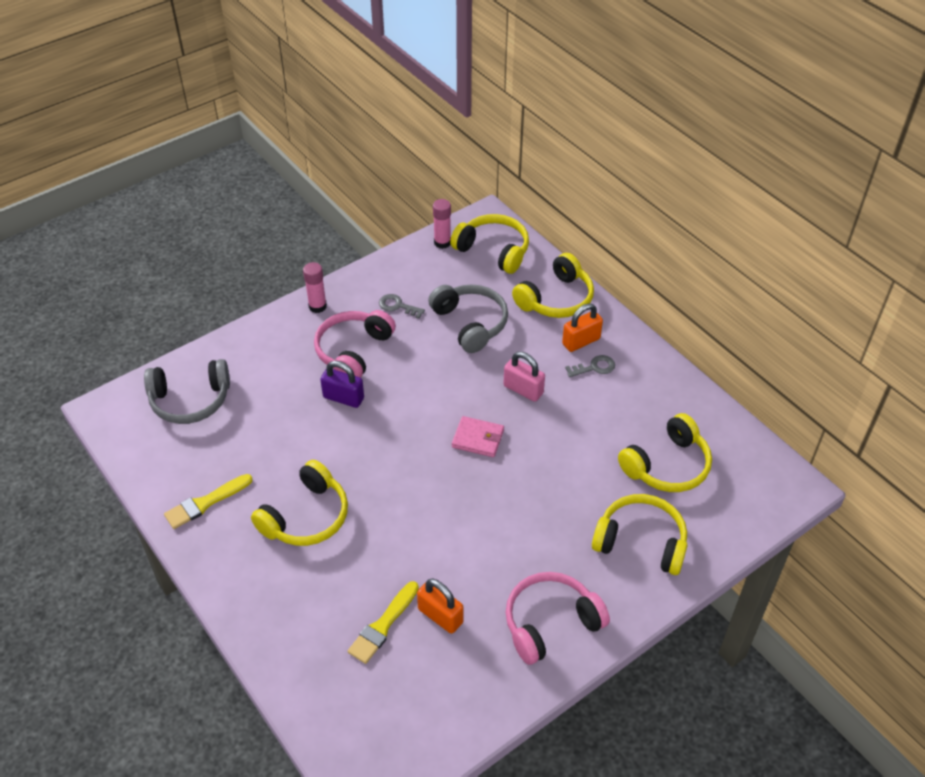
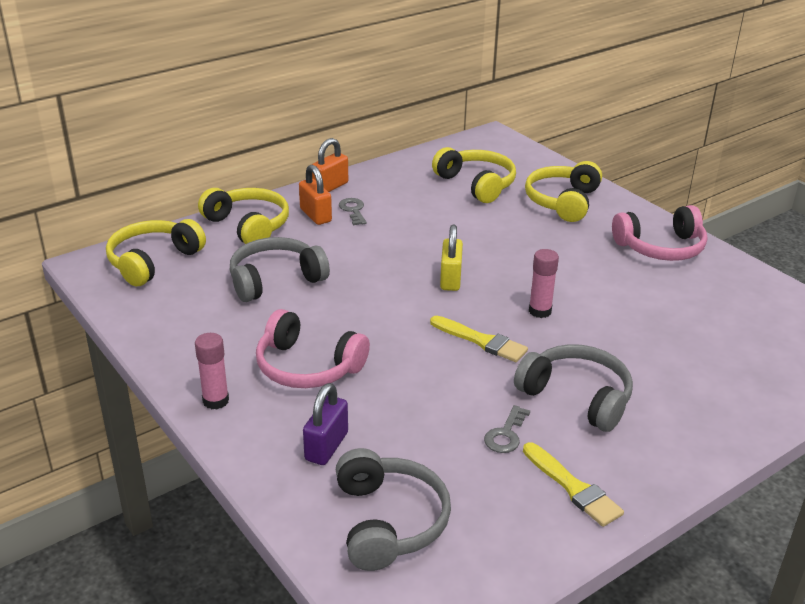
camera: 90 degrees left, 15 degrees down
(306, 517) = (577, 397): yellow headphones -> grey headphones
(343, 398) = (389, 373): purple padlock -> purple padlock (326, 446)
(383, 625) = (700, 339): yellow brush -> yellow brush (481, 341)
(397, 306) = (232, 332): grey key -> grey key (506, 434)
(440, 616) = (676, 305): orange padlock -> orange padlock (330, 187)
(442, 243) = (123, 297): pink glue stick -> pink glue stick (540, 311)
(478, 439) = (450, 279): pink wallet -> yellow padlock
(523, 389) = (381, 250): pink padlock -> none
(550, 622) = (661, 248): pink headphones -> pink headphones turned 75 degrees counterclockwise

